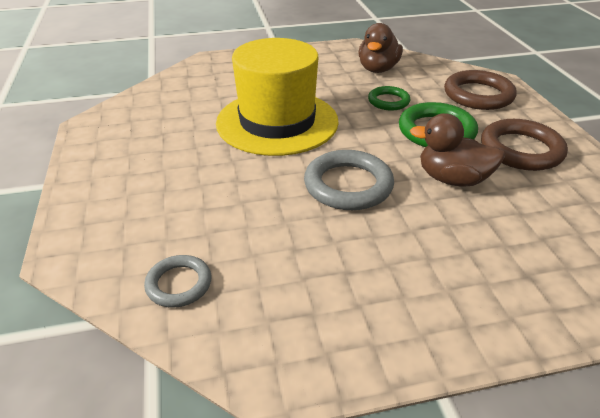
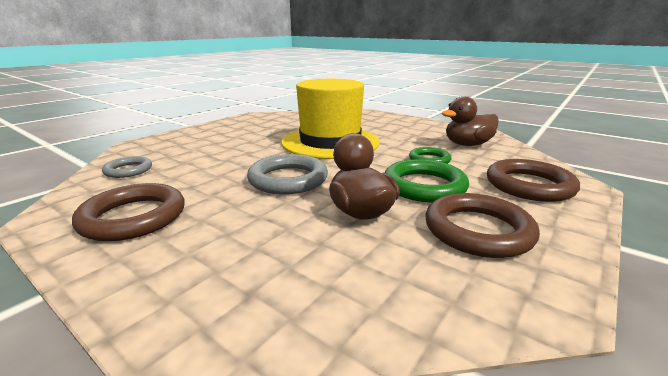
camera: 50 degrees right, 15 degrees down
(339, 307) = (133, 217): none -> brown ring

